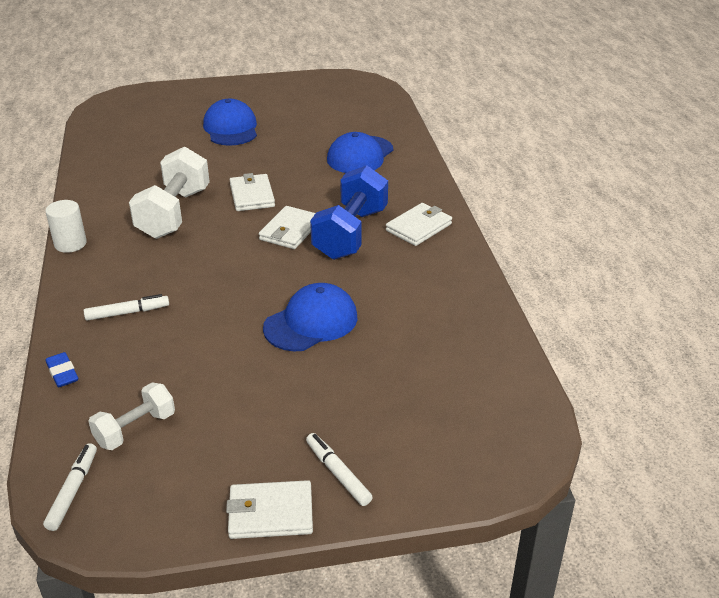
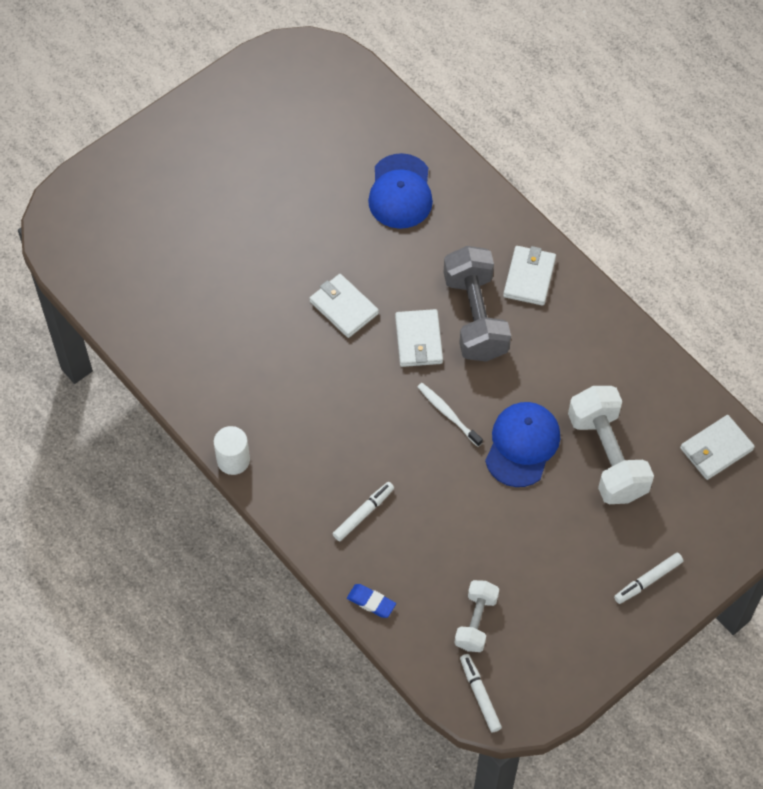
camera: 30 degrees left, 25 degrees up
(174, 213) = (291, 370): white dumbbell -> white dumbbell (607, 456)
(231, 128) = (233, 209): blue cap -> none
(267, 279) = (448, 414): none -> white toothbrush
(270, 513) = (627, 637): white wallet -> white wallet (716, 449)
(338, 473) = (648, 580): white marker -> white marker turned 60 degrees counterclockwise
(350, 233) = (475, 317): blue dumbbell -> grey dumbbell

